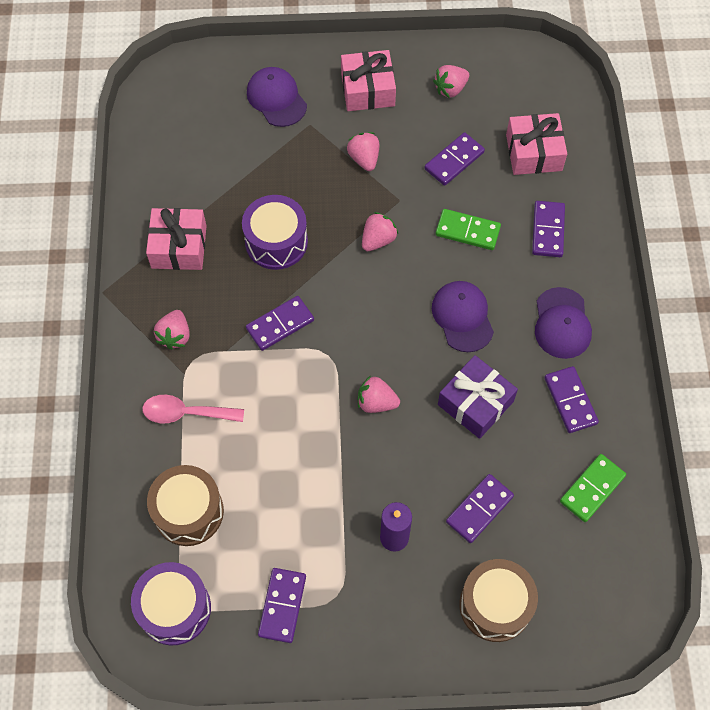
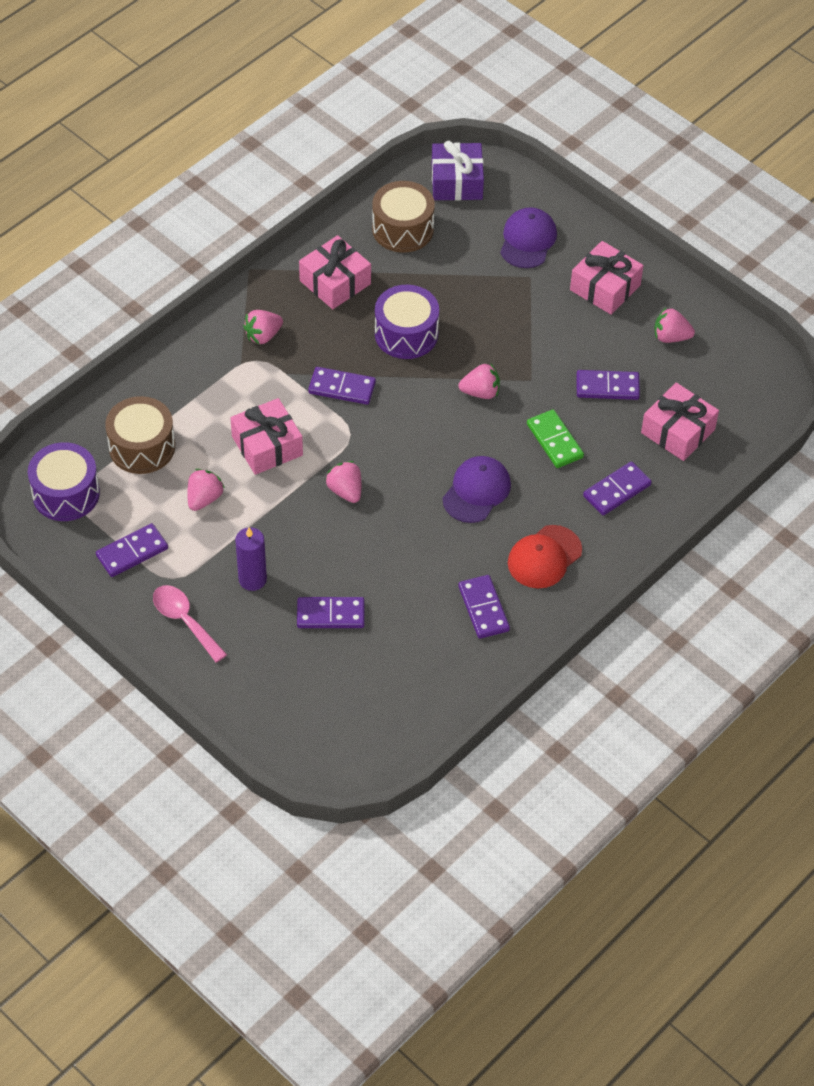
camera: 45 degrees right, 10 degrees down
(186, 413) = (212, 388): pink spoon -> pink spoon (184, 620)
(280, 421) = (267, 446): none -> pink gift
(364, 158) = (540, 331): pink strawberry -> pink strawberry (204, 498)
(475, 403) = (413, 551): purple gift -> purple gift (456, 182)
(495, 605) = (266, 677): brown drum -> brown drum (403, 229)
(562, 323) = (544, 557): purple cap -> red cap
(570, 401) = (483, 608): purple domino -> purple domino turned 45 degrees counterclockwise
(592, 489) = (425, 673): green domino -> none

